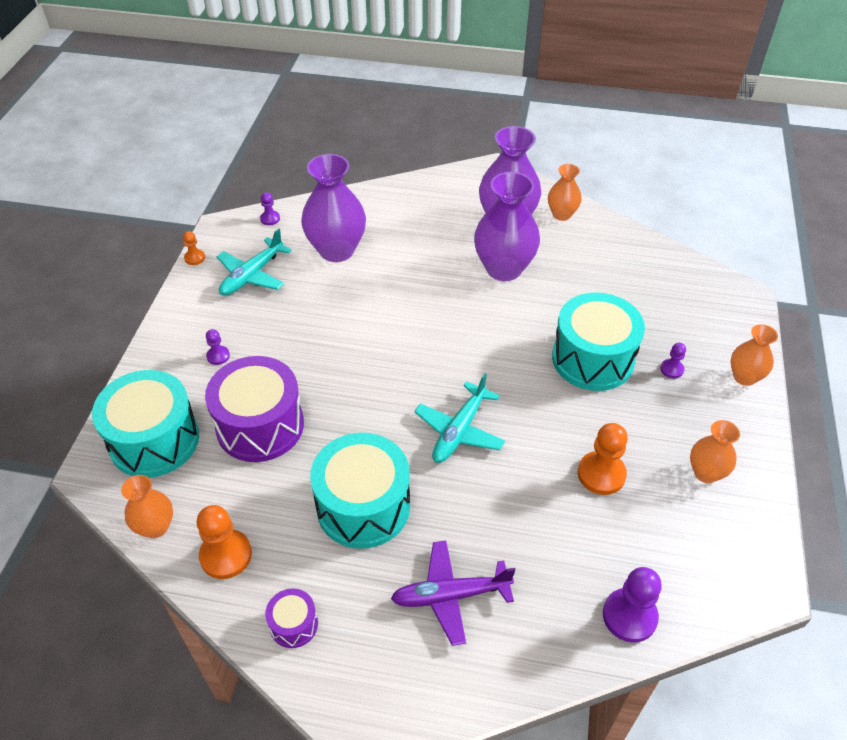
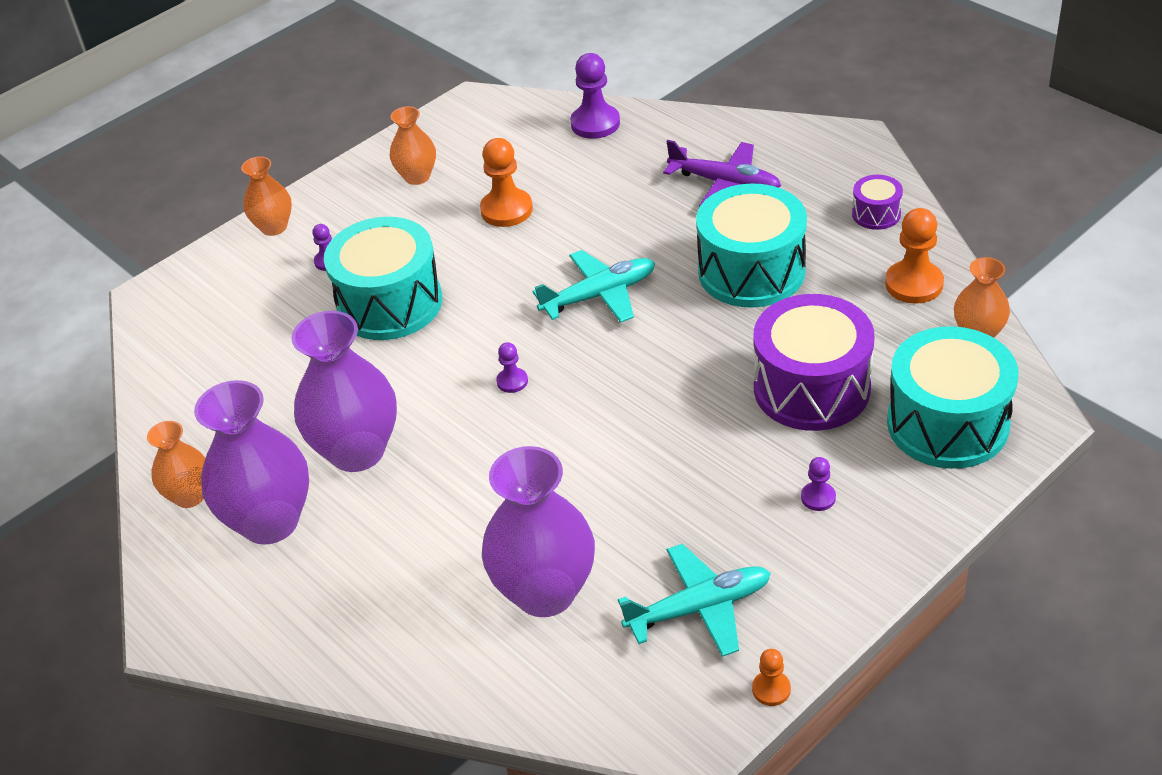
camera: 140 degrees left, 5 degrees down
(270, 219) = (601, 713): purple pawn -> purple pawn (512, 381)

